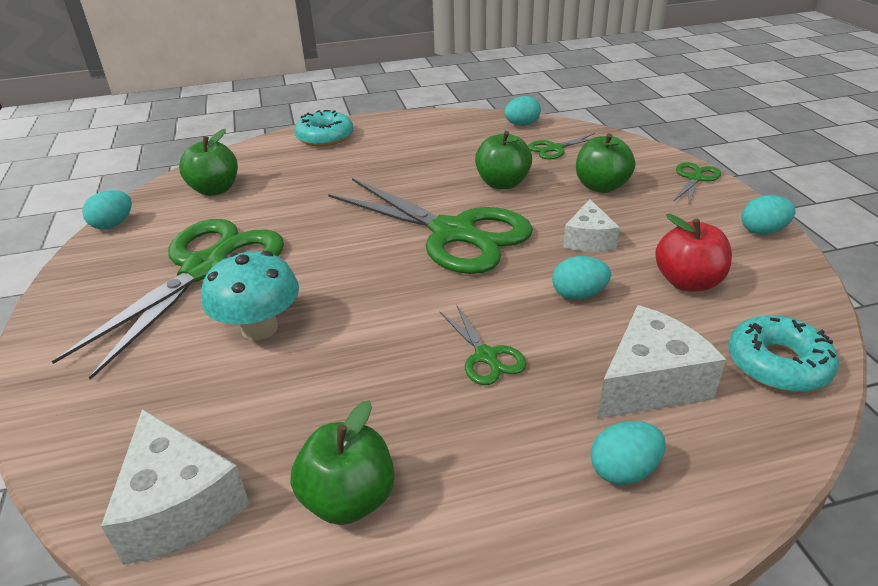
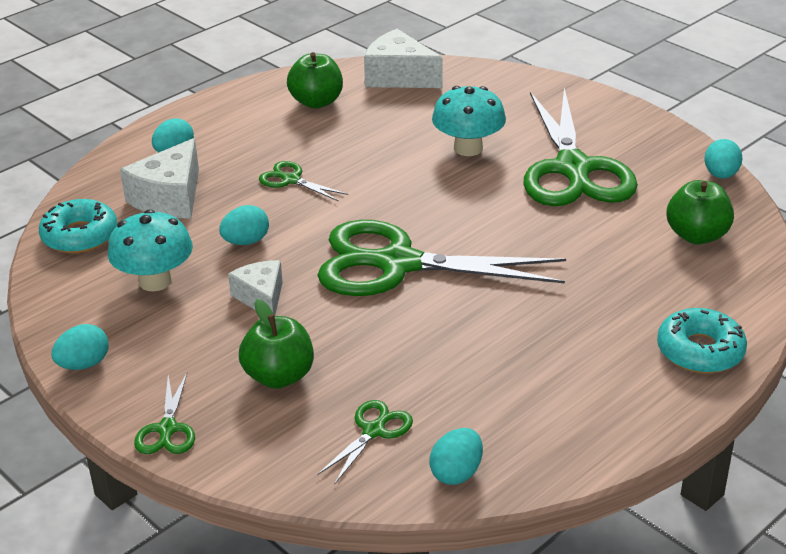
camera: 150 degrees right, 0 degrees up
(502, 183) = (397, 344): green apple -> none
(688, 282) = (155, 281): red apple -> turquoise mushroom

